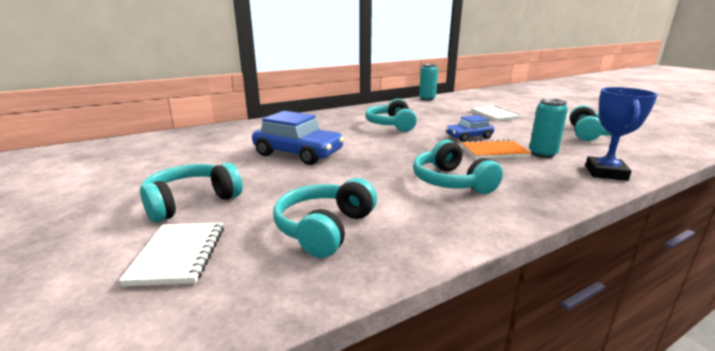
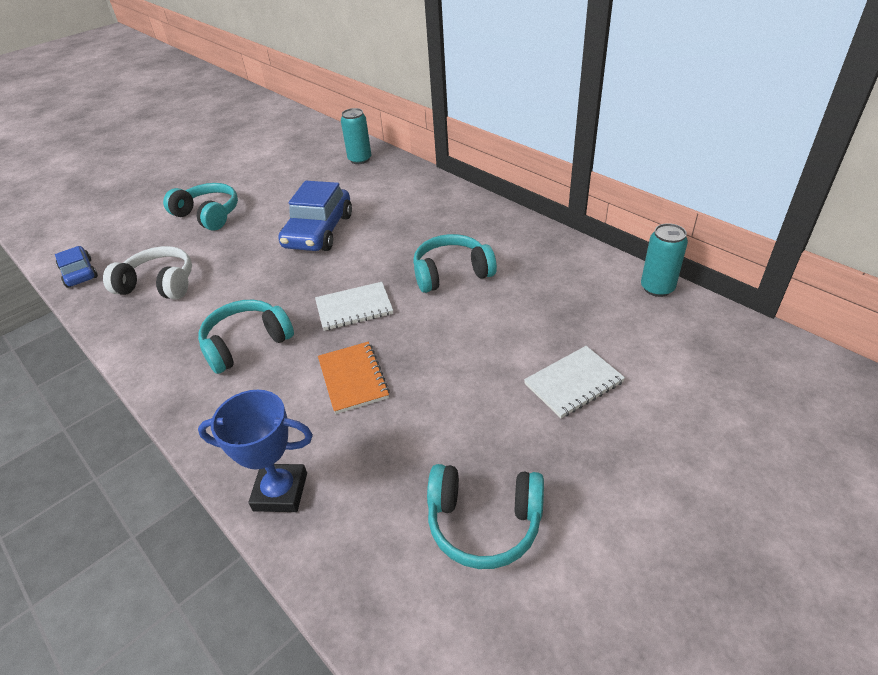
camera: 80 degrees right, 20 degrees up
(178, 255) = (135, 238): white notebook -> white notebook (354, 308)
(324, 228) = (159, 284): turquoise headphones -> white headphones
(468, 137) = (415, 352): blue car -> blue car (79, 273)
(542, 154) = (351, 430): turquoise can -> turquoise can (360, 159)

